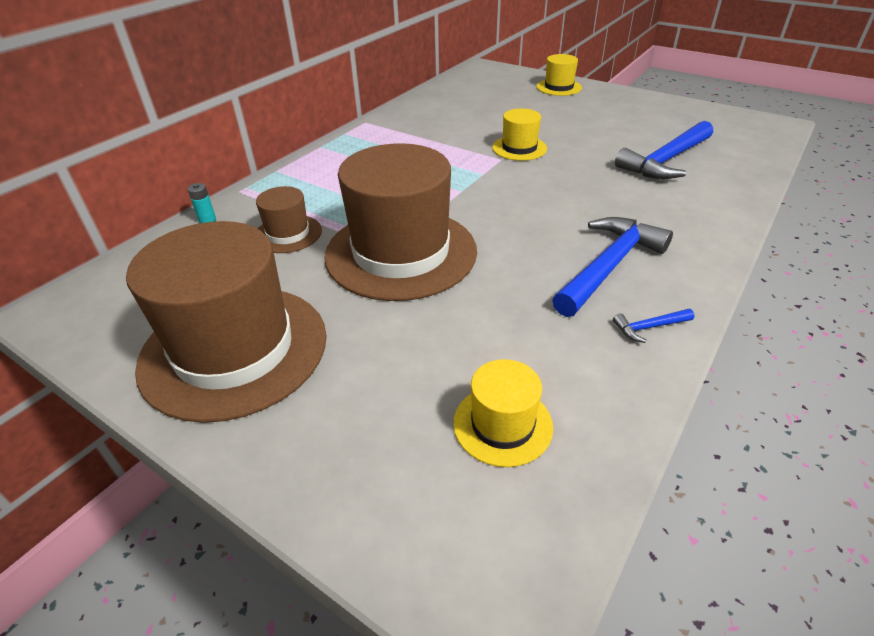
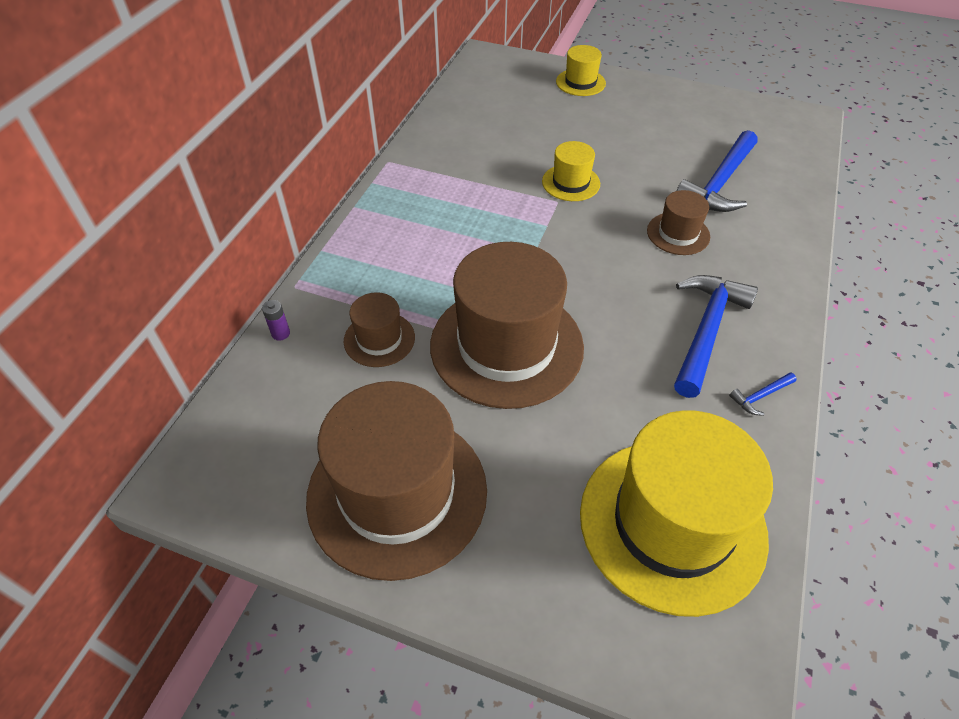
camera: 15 degrees left, 10 degrees up
(207, 220) = (281, 333): turquoise battery -> purple battery
(502, 424) = (672, 523): yellow hat -> yellow hat, size x2.14
(608, 191) = (678, 233): none -> brown hat

